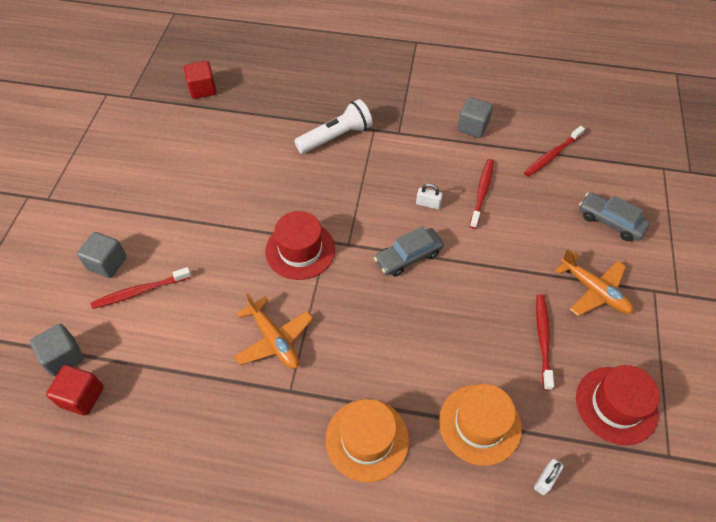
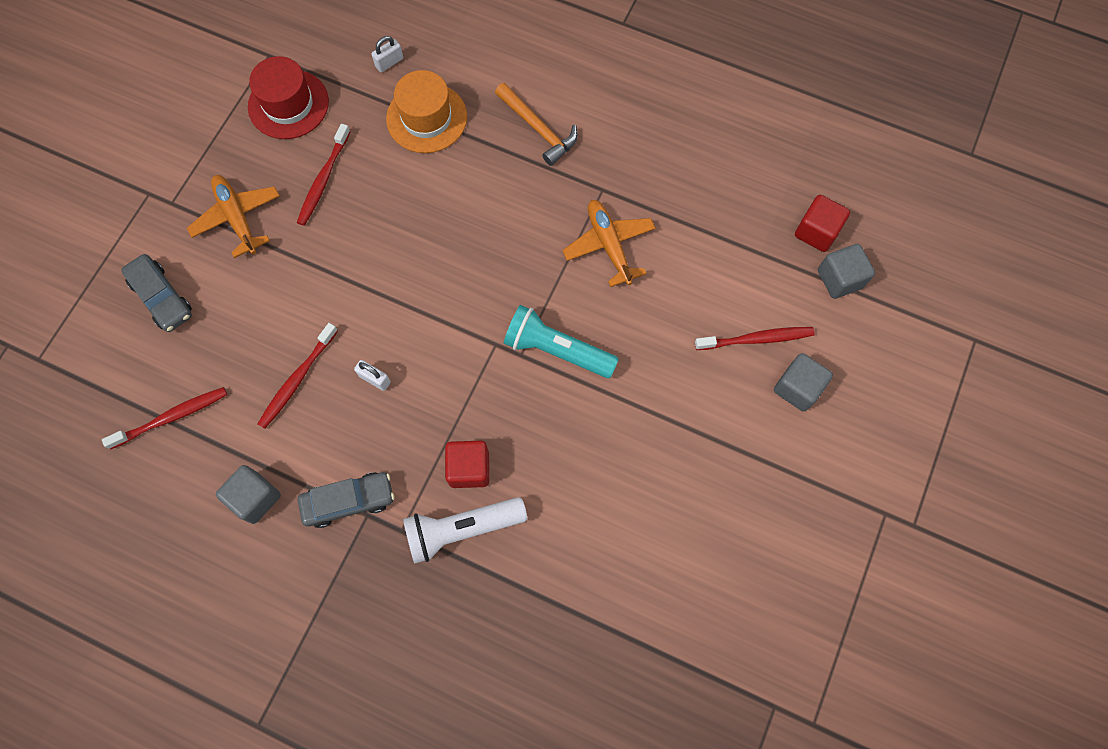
camera: 165 degrees left, 15 degrees up
(202, 89) = (652, 693): red cube -> red cube (469, 468)
(300, 250) = (557, 349): red hat -> turquoise flashlight
(367, 439) = (538, 129): orange hat -> orange hammer
(408, 257) = (429, 309): grey car -> grey car (349, 501)

